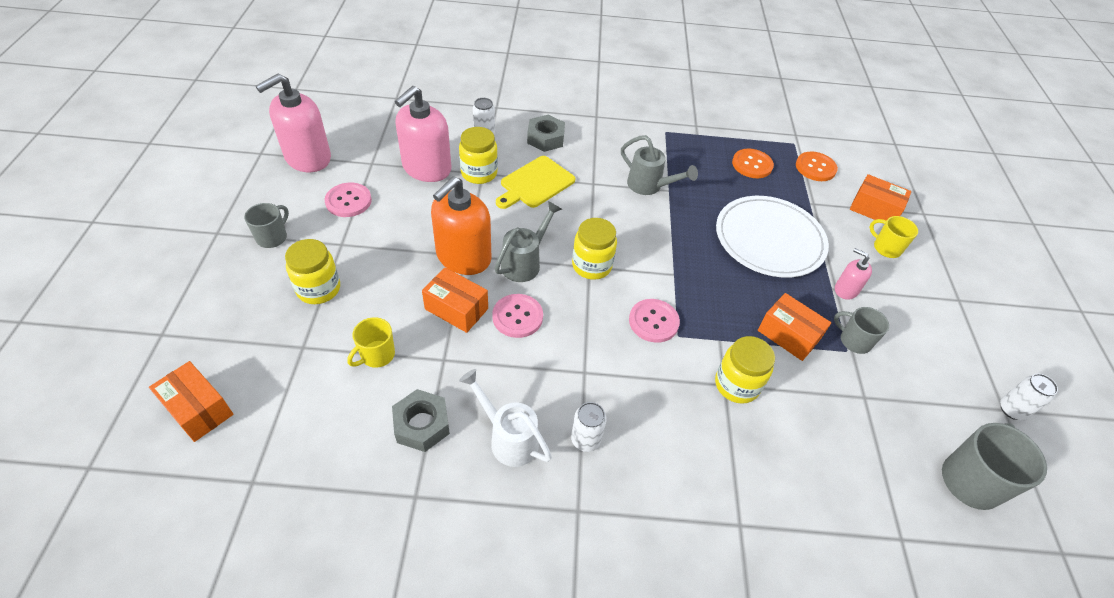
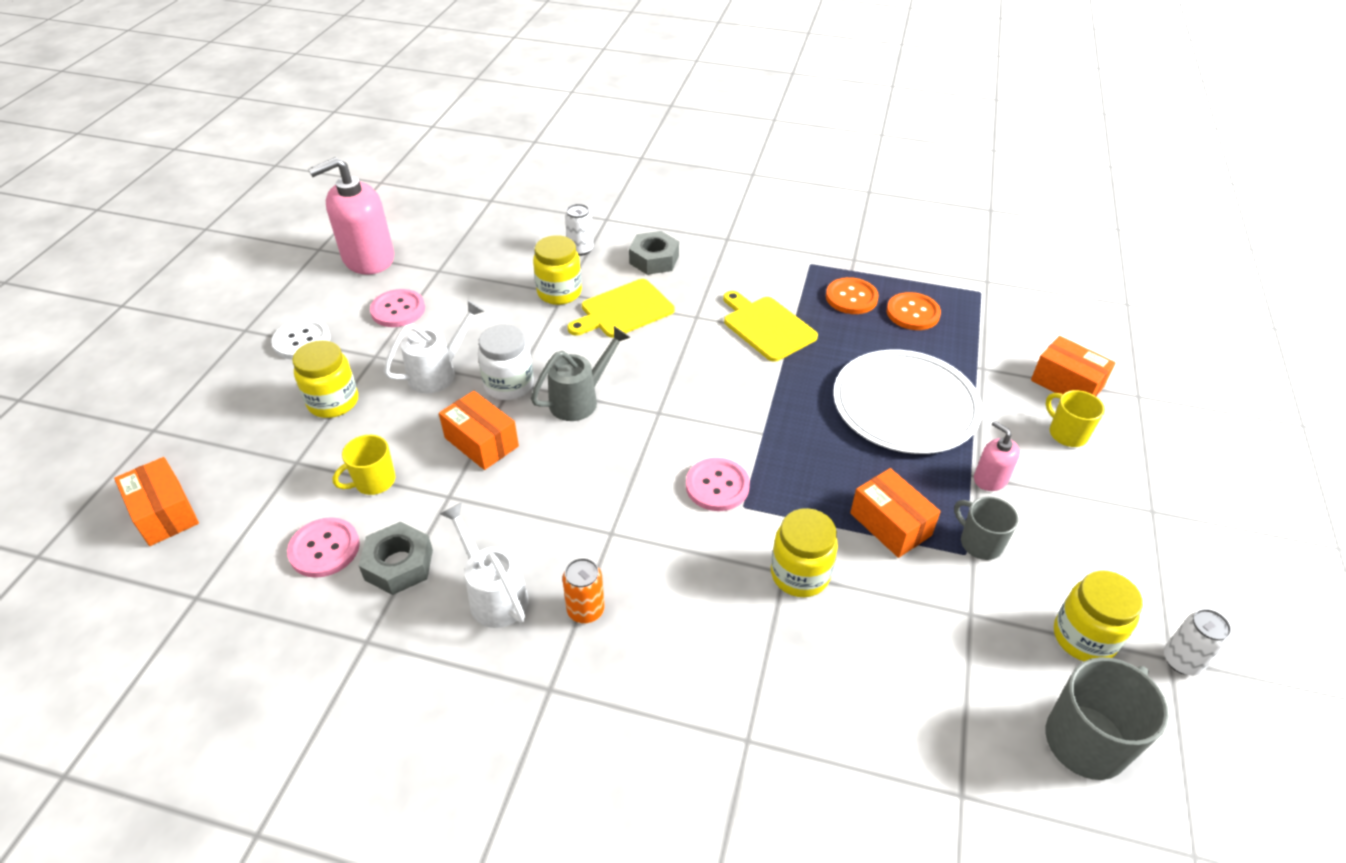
camera: 15 degrees right, 5 degrees down
(272, 237) = (302, 341): grey mug -> white button
(401, 253) = (439, 372): none -> white watering can
(426, 168) = (499, 281): pink soap dispenser -> none
(463, 257) = (509, 385): orange soap dispenser -> white jar
(517, 317) = (550, 460): pink button -> pink button (324, 549)
(585, 440) = (585, 610): white can -> orange can
(591, 266) = (661, 412): yellow jar -> yellow jar (1084, 637)
(649, 186) = (767, 327): grey watering can -> yellow cutting board
(815, 168) = (1000, 324): orange button -> orange button (851, 297)

